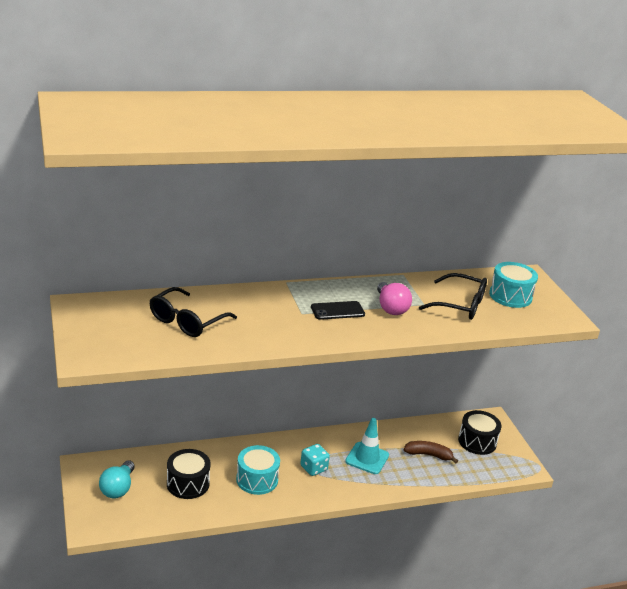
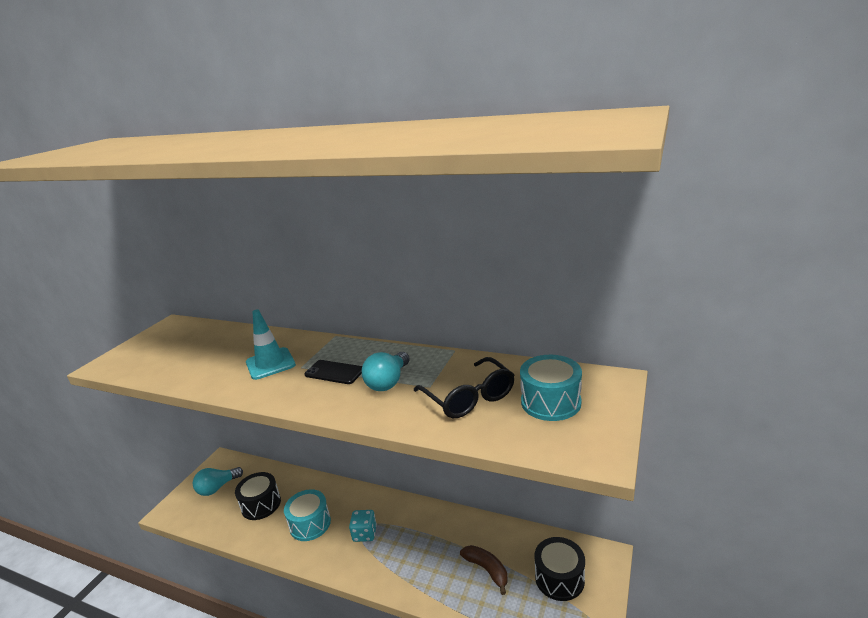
camera: 45 degrees right, 5 degrees down
(187, 321) = (209, 352): black glasses -> none
(367, 458) = (421, 545): turquoise traffic cone -> turquoise traffic cone (270, 364)
(391, 308) = (388, 382): pink light bulb -> turquoise light bulb

